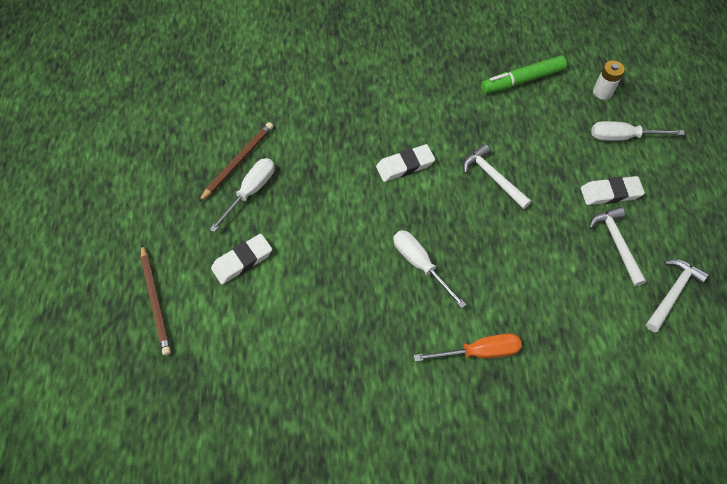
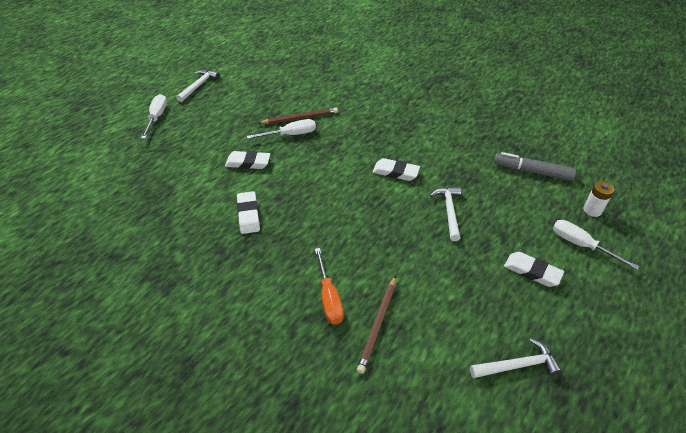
camera: 40 degrees right, 15 degrees down
(156, 301) = (185, 154): brown pencil -> brown pencil (378, 325)
(312, 323) = (248, 215): none -> white eraser
(420, 264) = (346, 227): white screwdriver -> white screwdriver (157, 117)
(479, 352) = (329, 298): orange screwdriver -> orange screwdriver turned 45 degrees clockwise
(522, 80) = (532, 171): green marker -> grey marker
(616, 243) = (503, 304): white hammer -> white hammer (199, 86)

